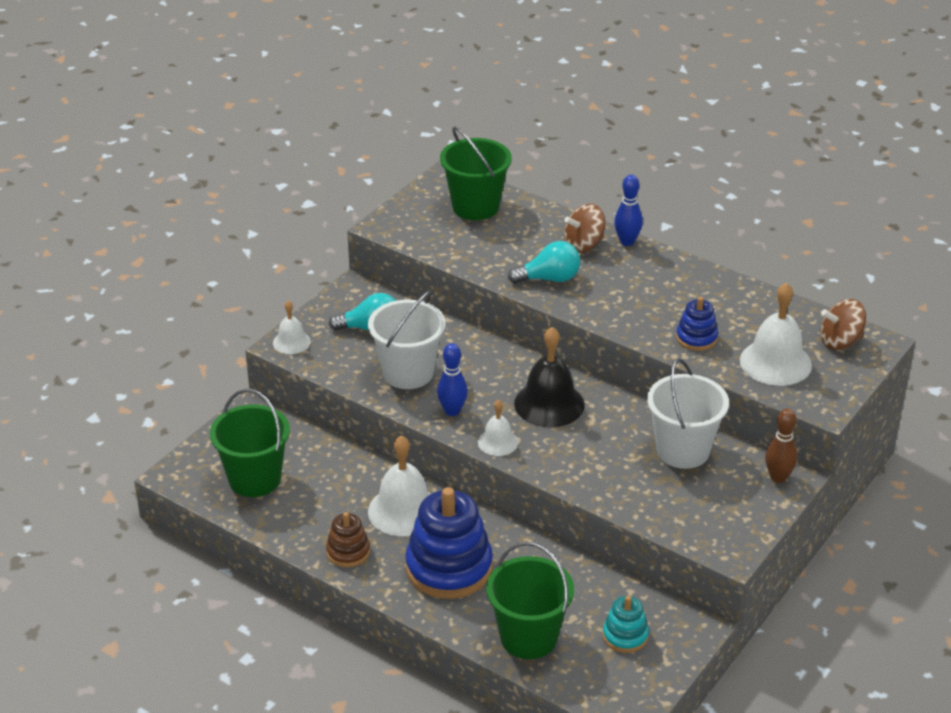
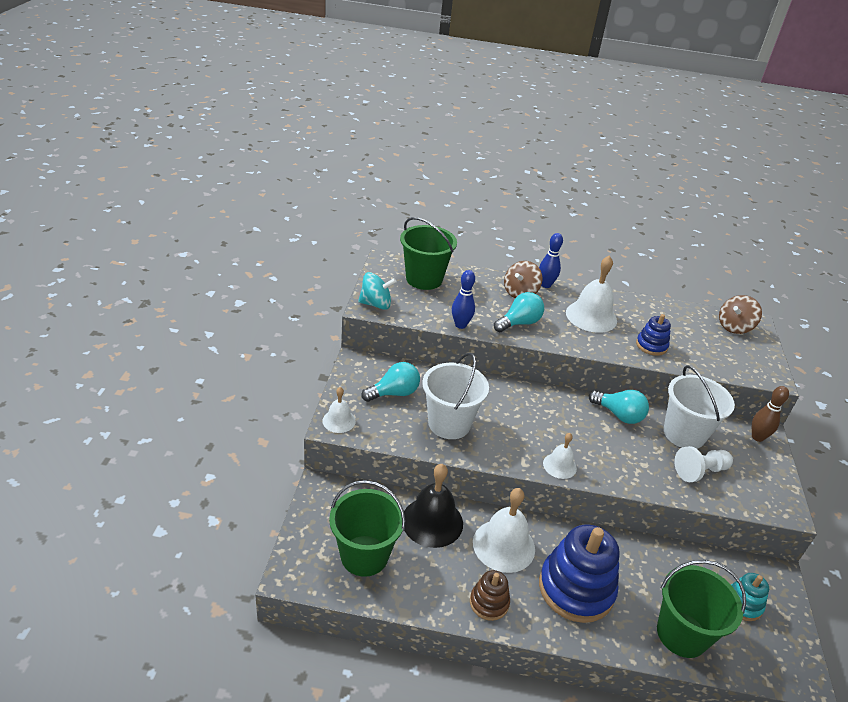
camera: 30 degrees left, 0 degrees up
(394, 224) = (376, 304): none -> turquoise spinning top
(452, 411) = (506, 448): blue bowling pin -> blue bowling pin (460, 325)
(549, 404) = (568, 422): black bell -> black bell (432, 521)
(619, 412) = (619, 415): none -> turquoise light bulb
(662, 490) = (700, 471): none -> white pawn
(775, 362) = (714, 351): white bell -> white bell (591, 316)

